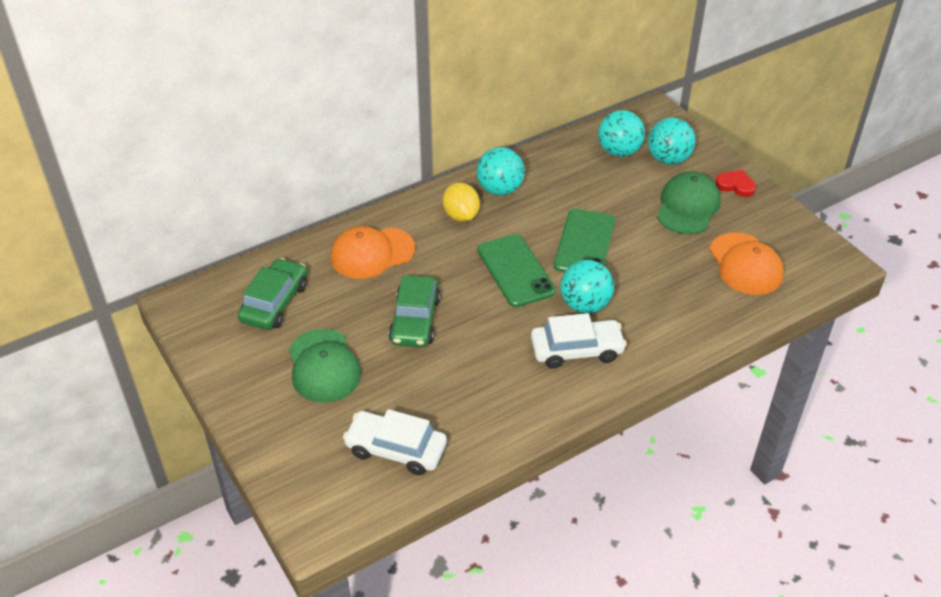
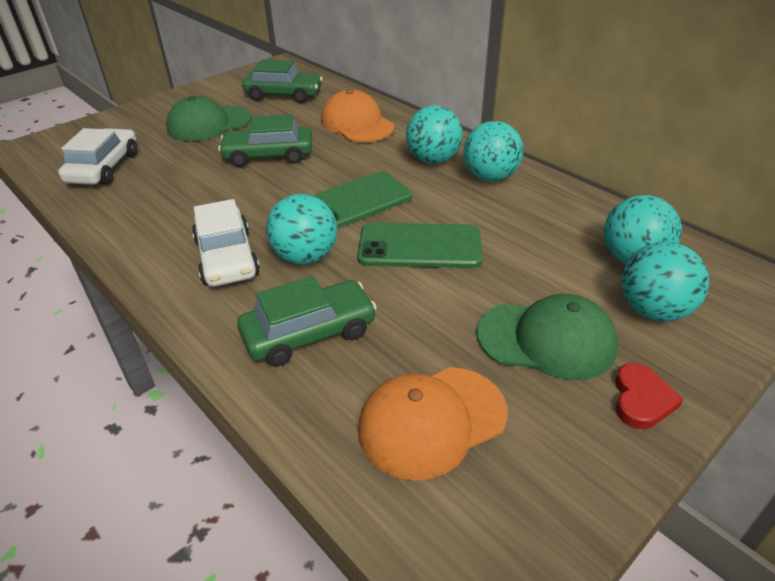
camera: 80 degrees right, 5 degrees down
(461, 215) = (433, 160): yellow lemon -> turquoise ball
(669, 308) = (309, 333): none -> green car

